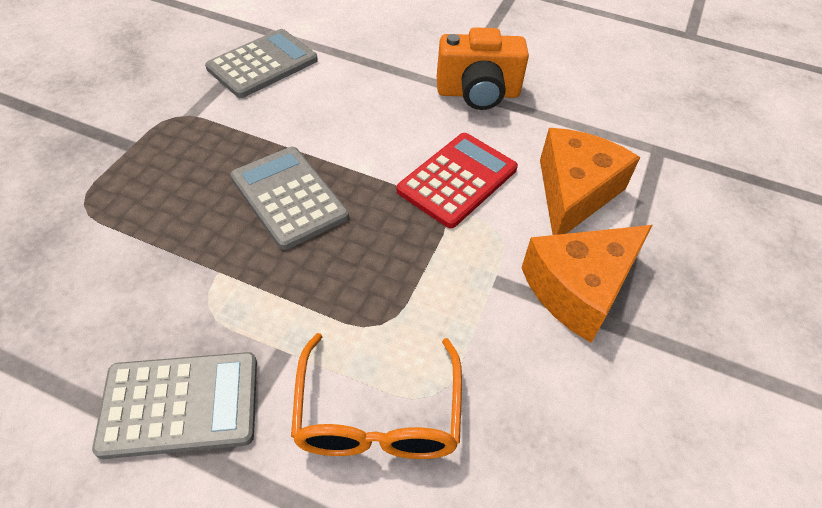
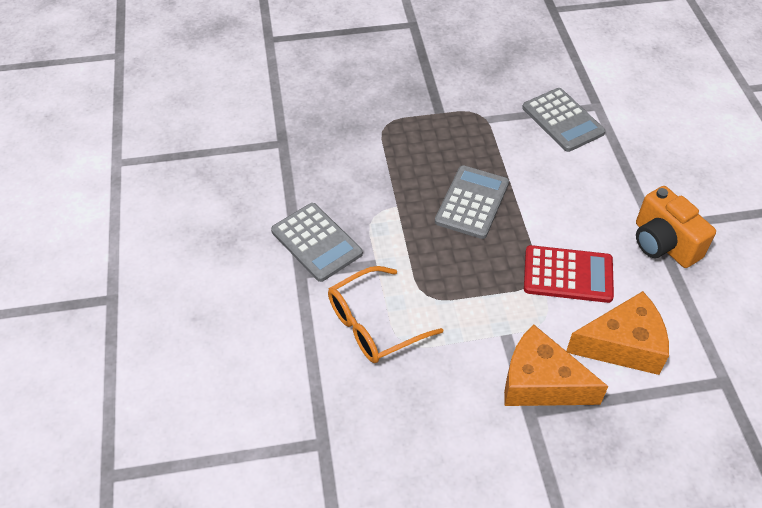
camera: 60 degrees right, 0 degrees up
(262, 64) = (563, 120): grey calculator -> grey calculator turned 45 degrees clockwise

